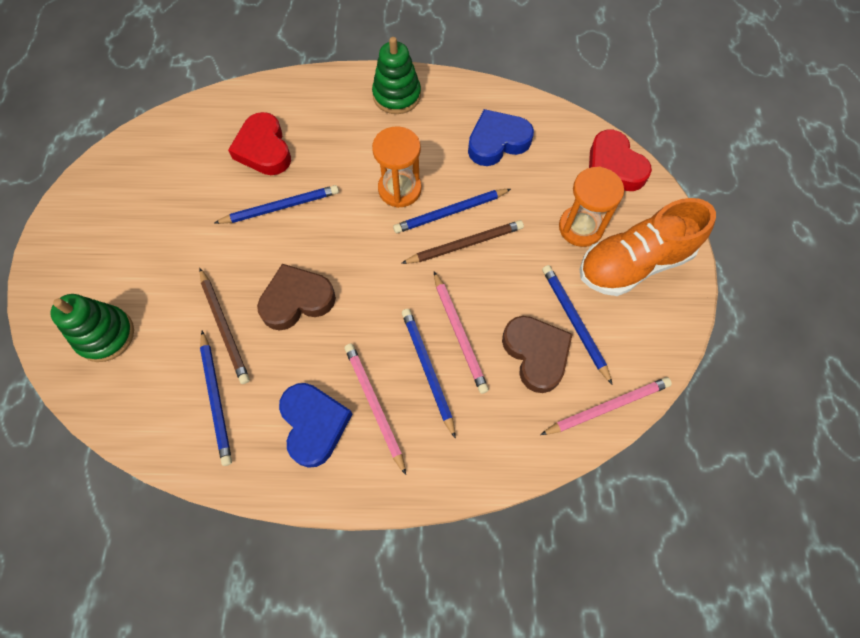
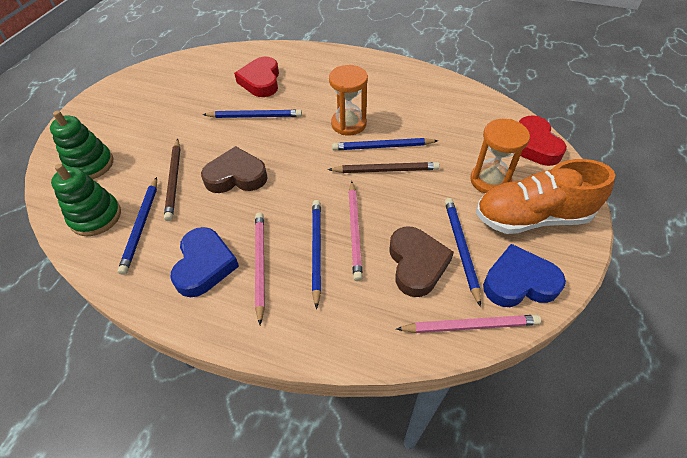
camera: 20 degrees right, 15 degrees down
(397, 95) = (371, 69): green stacking toy -> green stacking toy (96, 217)
(497, 142) = (439, 110): blue heart -> blue heart (519, 282)

